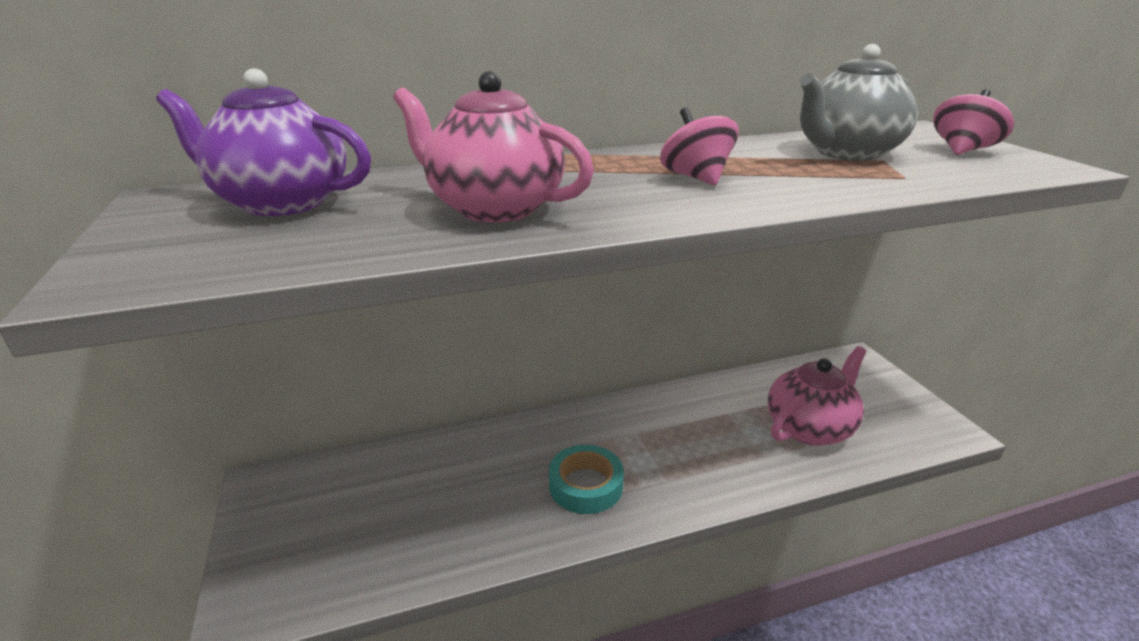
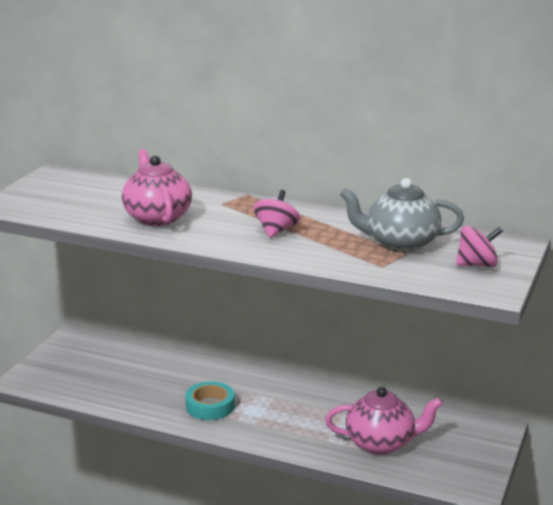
camera: 40 degrees right, 5 degrees down
(281, 202) = (88, 188): purple teapot -> none

